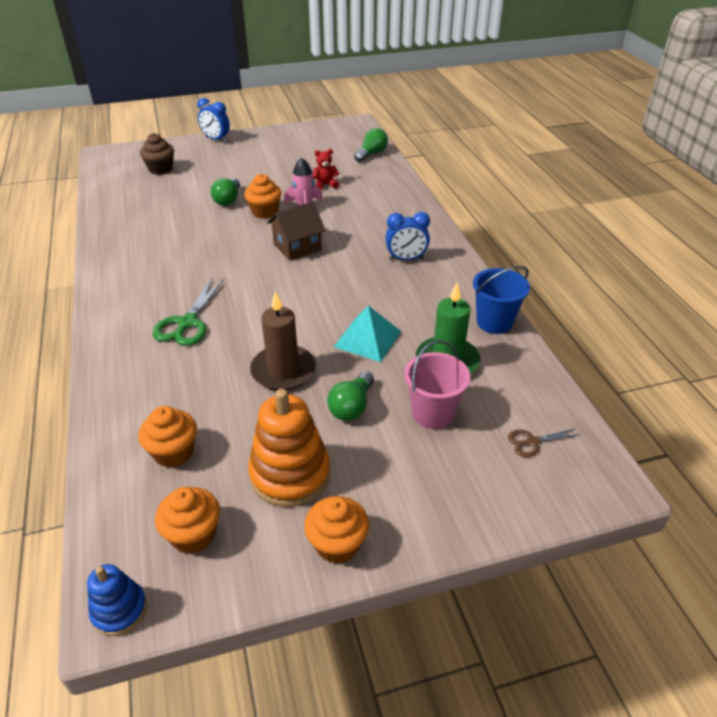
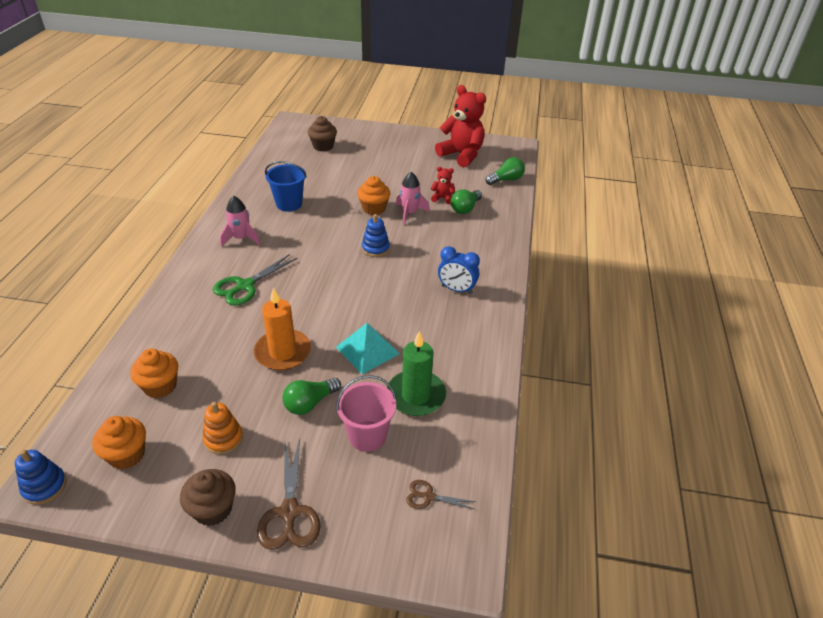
camera: 25 degrees right, 0 degrees up
(143, 279) = (241, 238): none -> pink rocket
(216, 139) = (385, 130): blue clock -> none
(228, 200) = (354, 189): green light bulb -> green light bulb (465, 208)
(283, 371) = (283, 352): brown candle -> orange candle
(290, 474) = (223, 438): orange stacking toy -> orange stacking toy, size x0.57
(297, 247) = (375, 248): brown house -> blue stacking toy
(311, 143) = (461, 155): none -> red teddy bear
(337, 544) = (213, 509): orange cupcake -> brown cupcake
(417, 512) = (289, 512): none -> brown scissors
(494, 322) = (486, 376): blue bucket -> blue bucket (289, 204)

